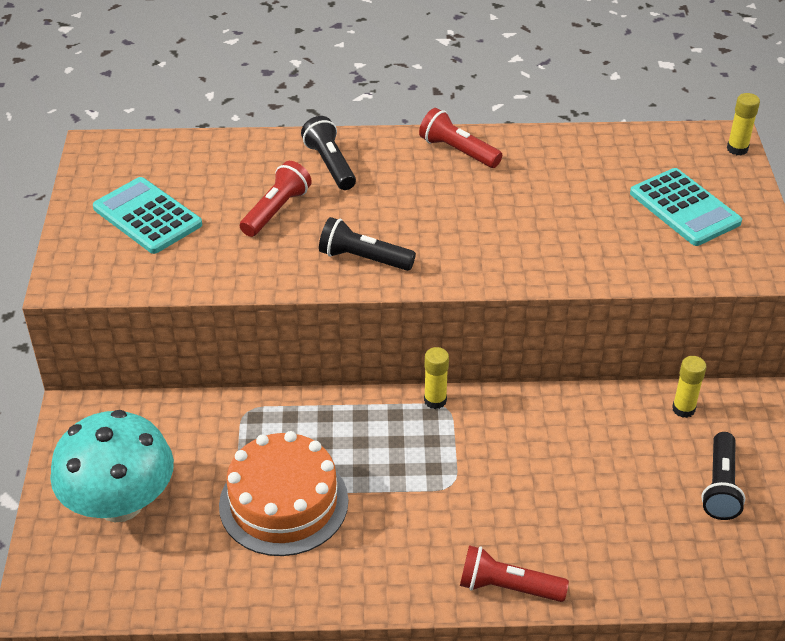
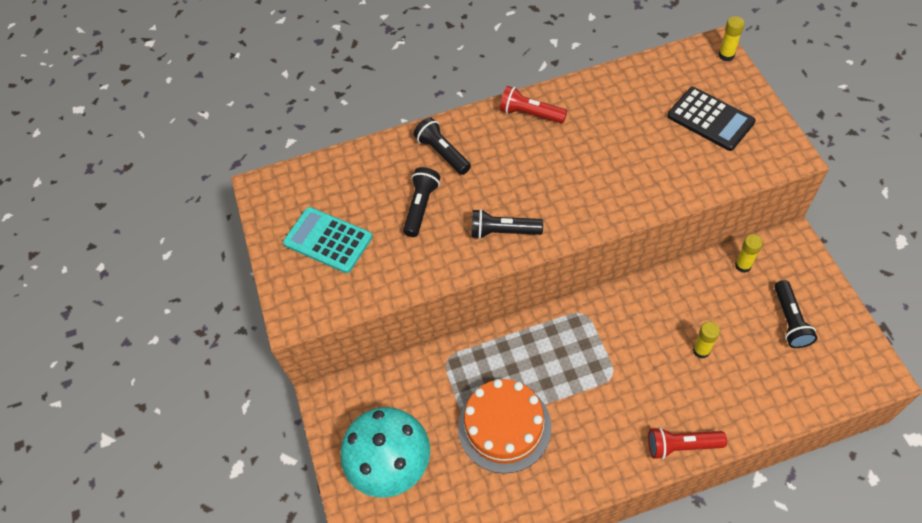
camera: 10 degrees left, 15 degrees up
(276, 210) = (421, 206): red flashlight -> black flashlight
(435, 400) = (574, 310): yellow glue stick -> yellow glue stick (701, 350)
(684, 208) = (710, 119): turquoise calculator -> black calculator

